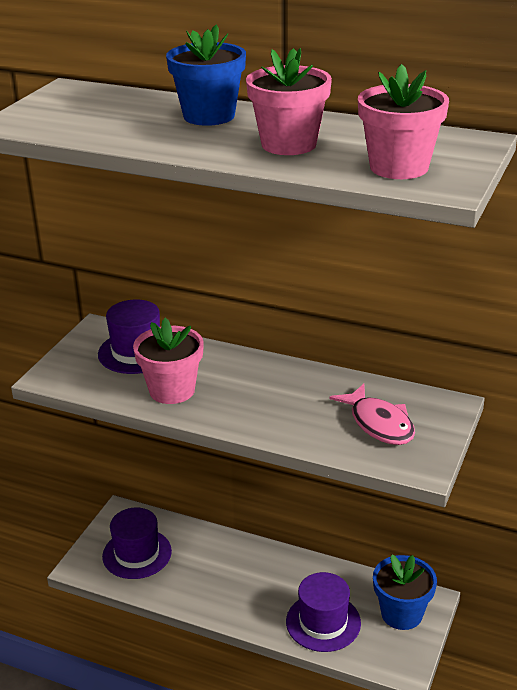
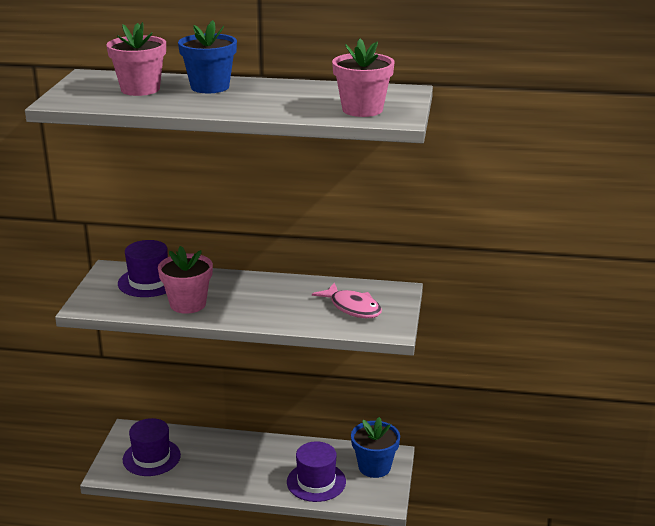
camera: 15 degrees left, 5 degrees down
(288, 144) = (278, 101): pink flower pot -> pink flower pot (140, 89)

